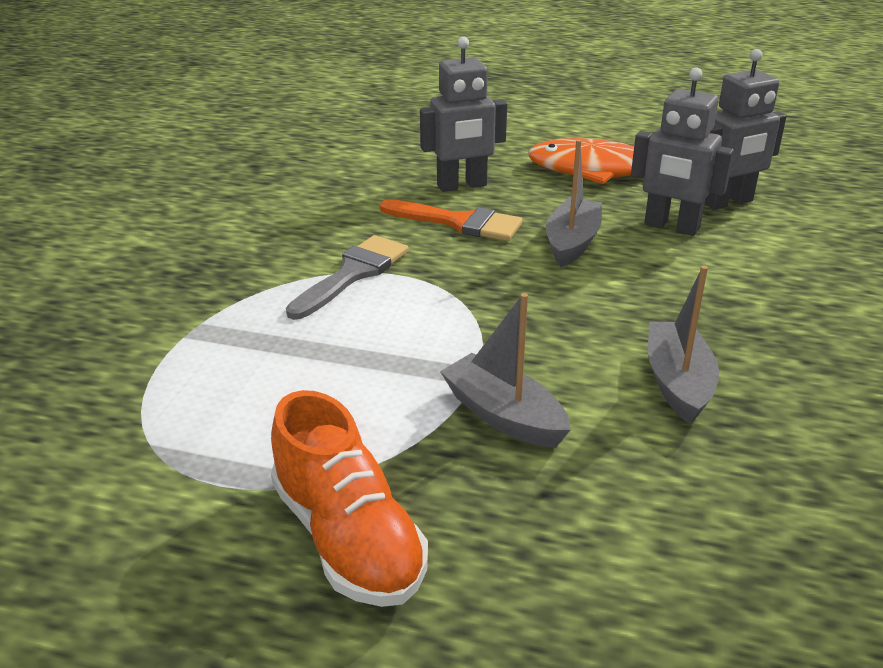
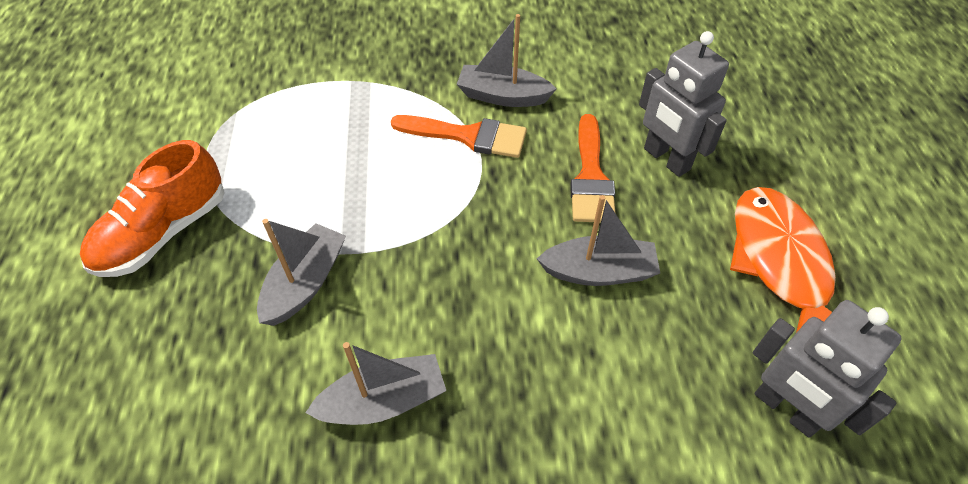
camera: 70 degrees right, 20 degrees up
(310, 243) = (502, 96): none -> grey boat
(353, 274) = (468, 136): grey brush -> orange brush
(671, 227) = (684, 355): grey robot -> none

